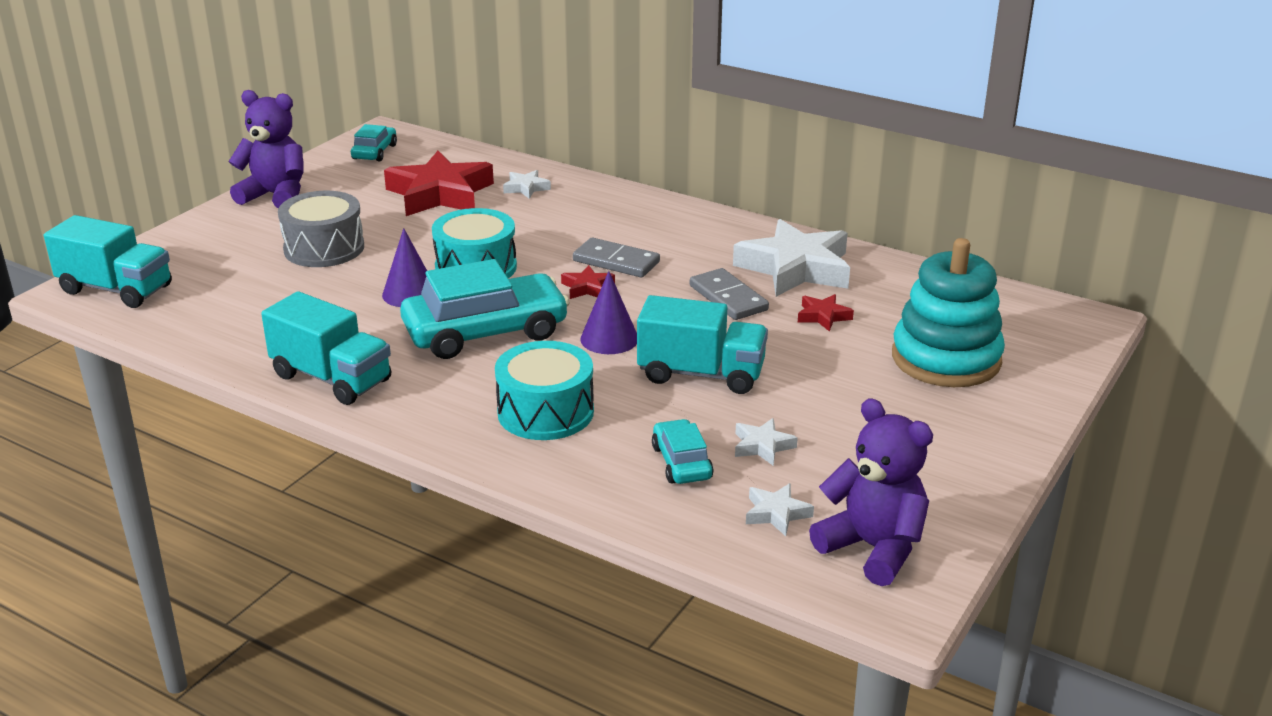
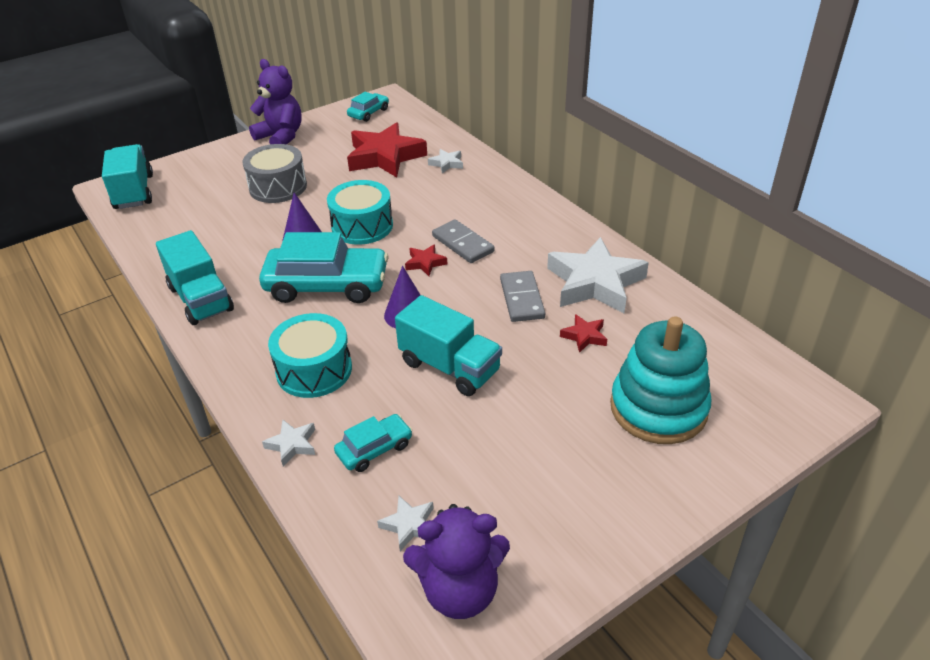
camera: 25 degrees right, 10 degrees up
(116, 289) = (134, 192): turquoise truck -> turquoise truck turned 150 degrees counterclockwise
(681, 462) = (374, 449): turquoise car -> turquoise car turned 45 degrees clockwise
(762, 446) = (446, 453): white star -> white star (292, 445)
(873, 548) = (460, 590): purple teddy bear -> purple teddy bear turned 105 degrees clockwise

